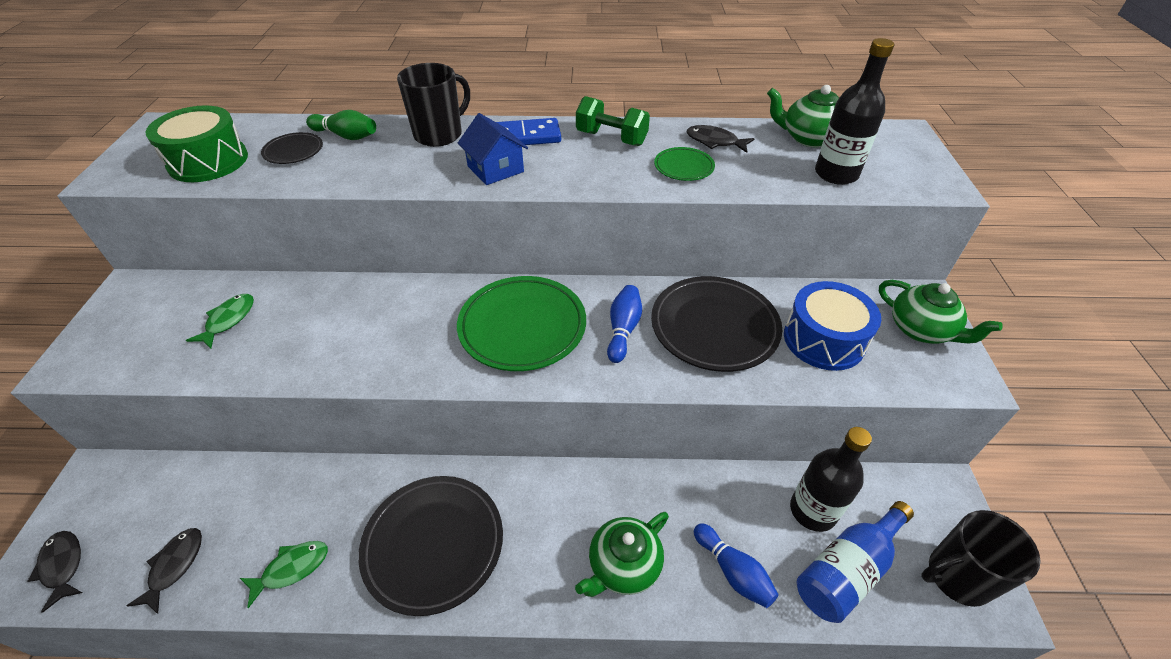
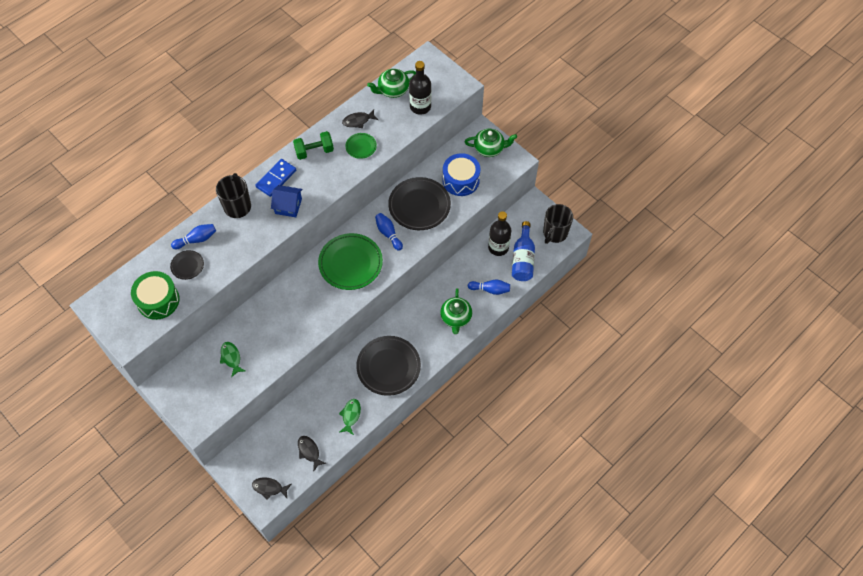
camera: 45 degrees left, 15 degrees up
(346, 136) = (197, 240): green bowling pin -> blue bowling pin

